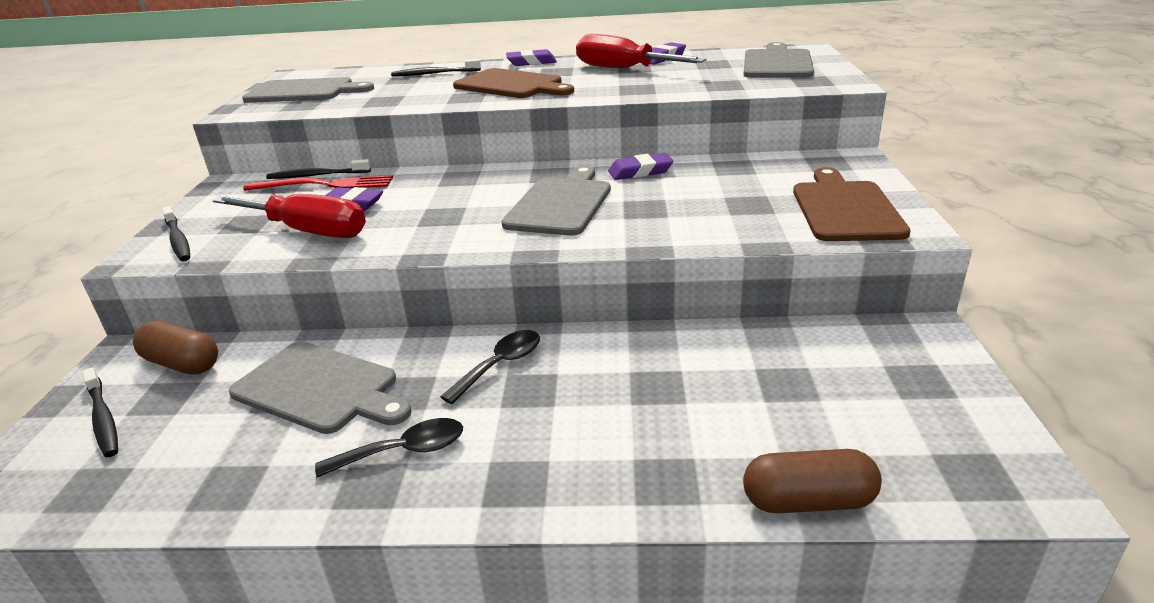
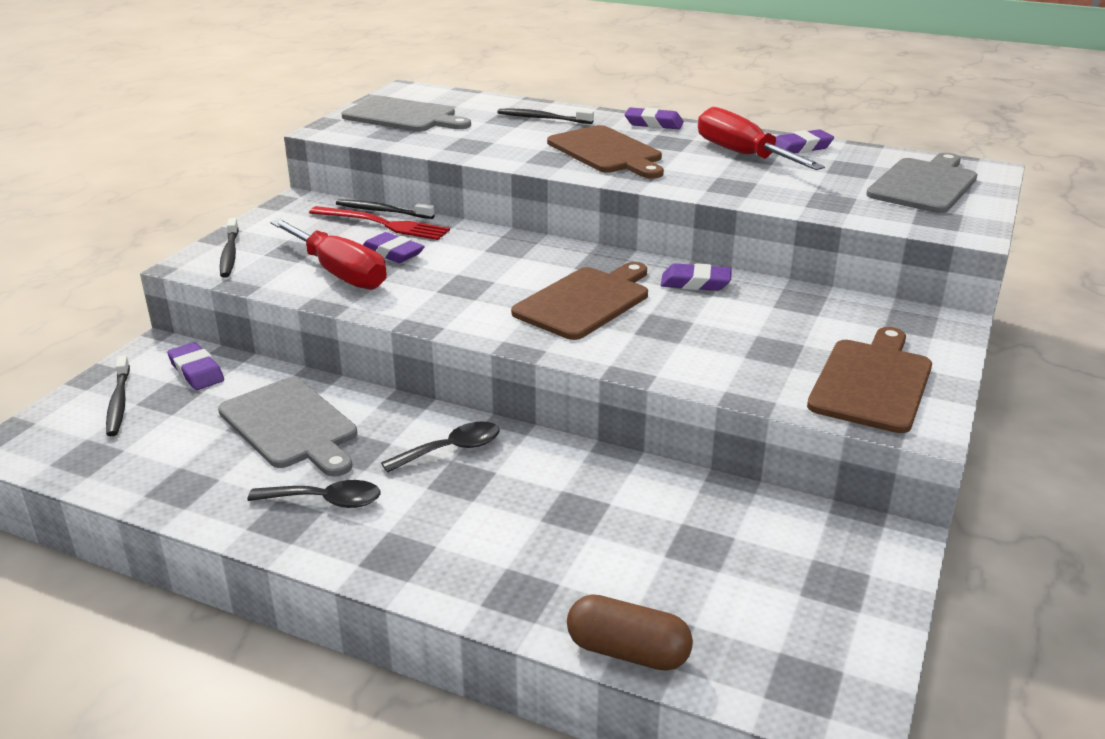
camera: 20 degrees right, 0 degrees up
(182, 364) = (196, 371): brown capsule -> purple eraser
(560, 204) = (585, 301): grey cutting board -> brown cutting board

